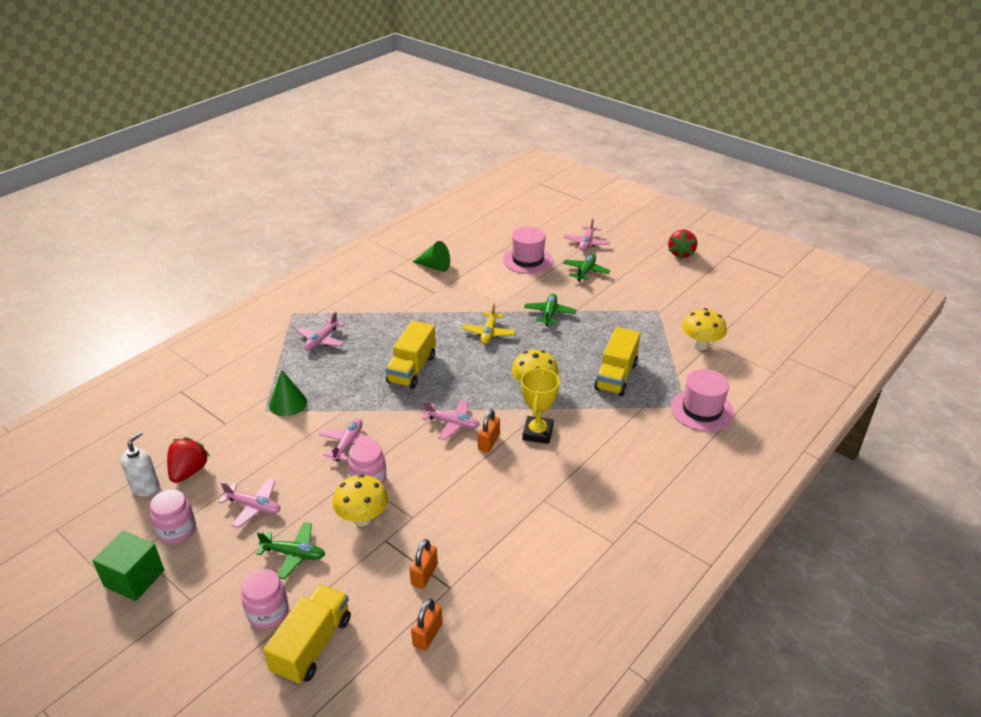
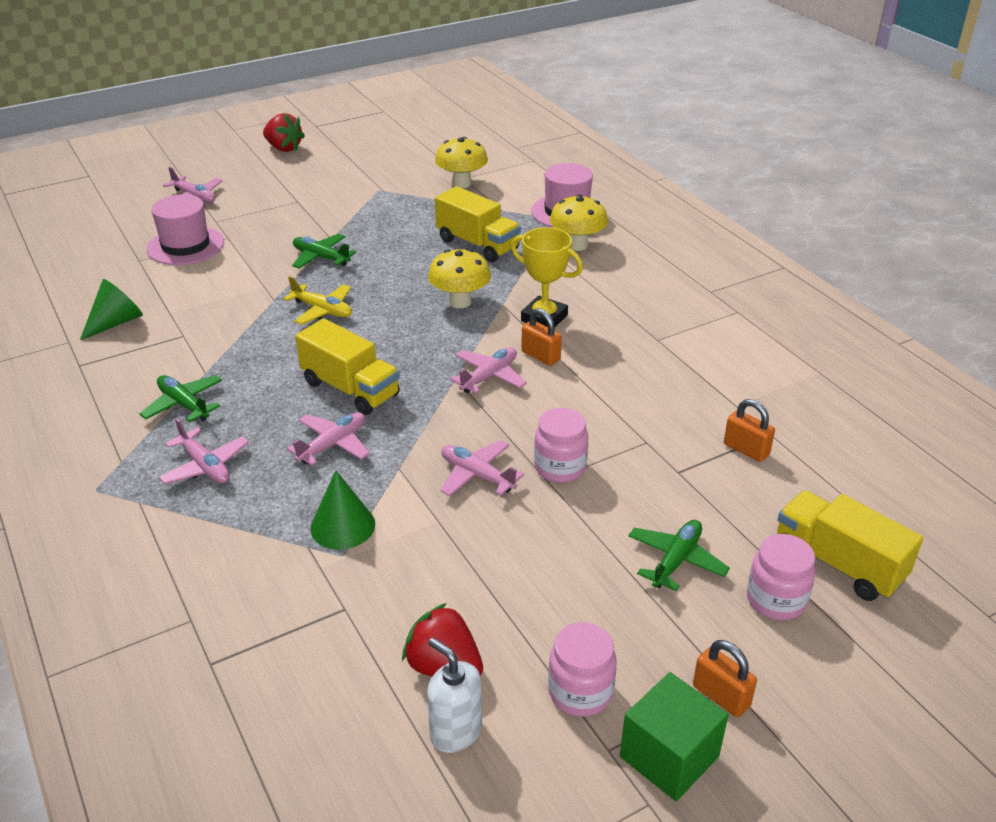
camera: 70 degrees left, 0 degrees up
(254, 507) = (564, 593): pink plane -> pink plane (333, 445)
(362, 518) = (632, 485): yellow mushroom -> yellow mushroom (577, 245)
(427, 635) = (838, 464): orange padlock -> orange padlock (721, 696)
(585, 271) = (256, 213): green plane -> green plane (184, 405)

